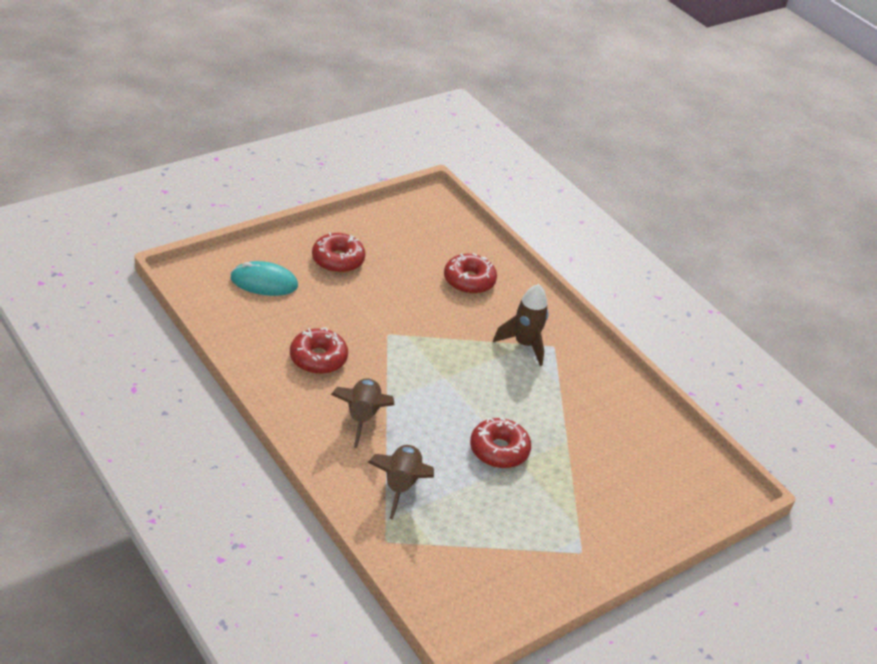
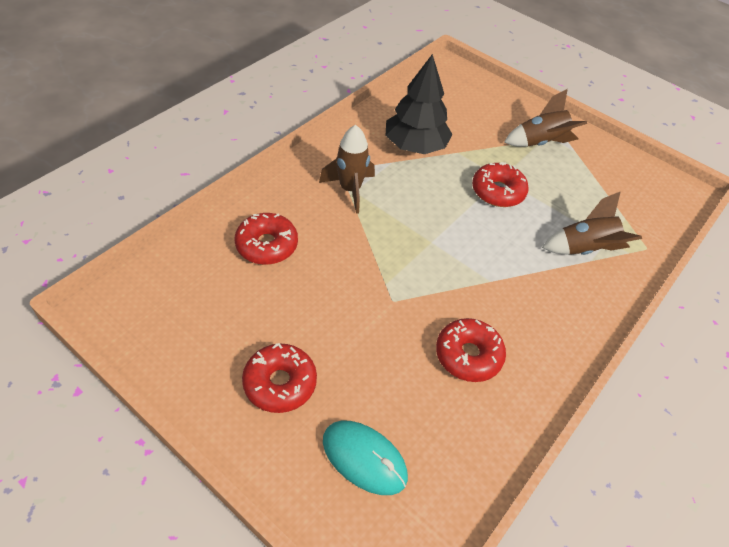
camera: 105 degrees left, 10 degrees up
(264, 282) = (364, 458): turquoise mouse -> turquoise mouse turned 45 degrees counterclockwise
(362, 417) = (526, 295): brown rocket -> brown rocket (540, 143)
(581, 410) = (415, 146): none -> black tree

